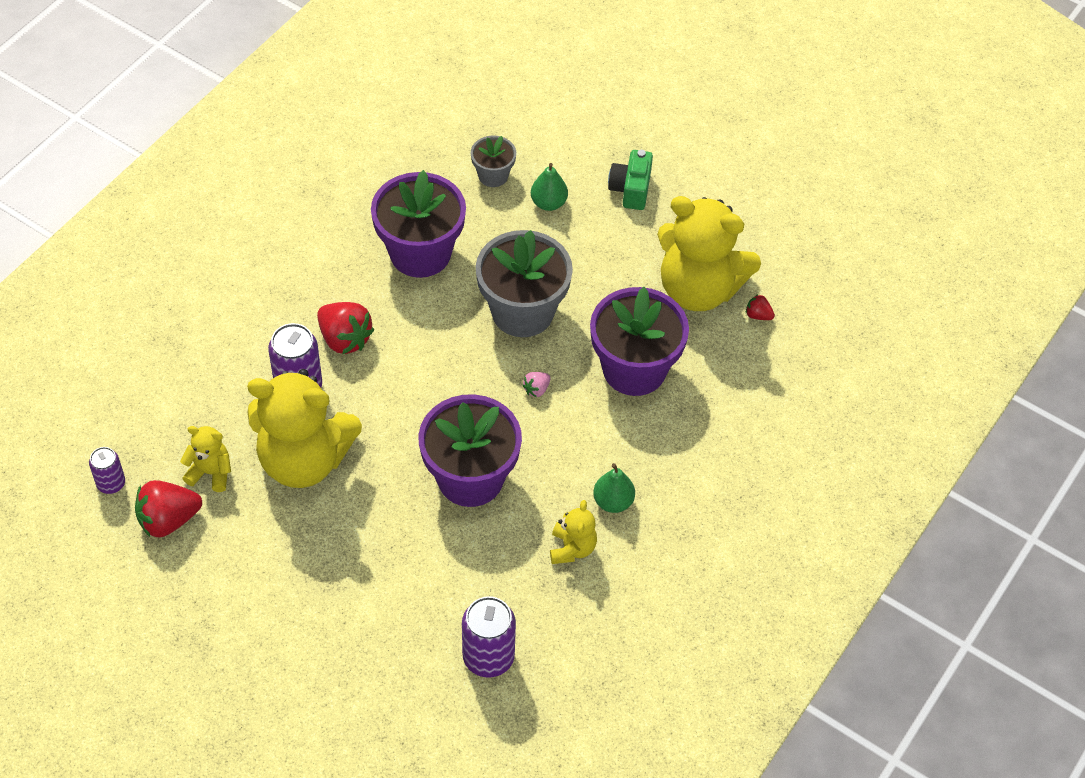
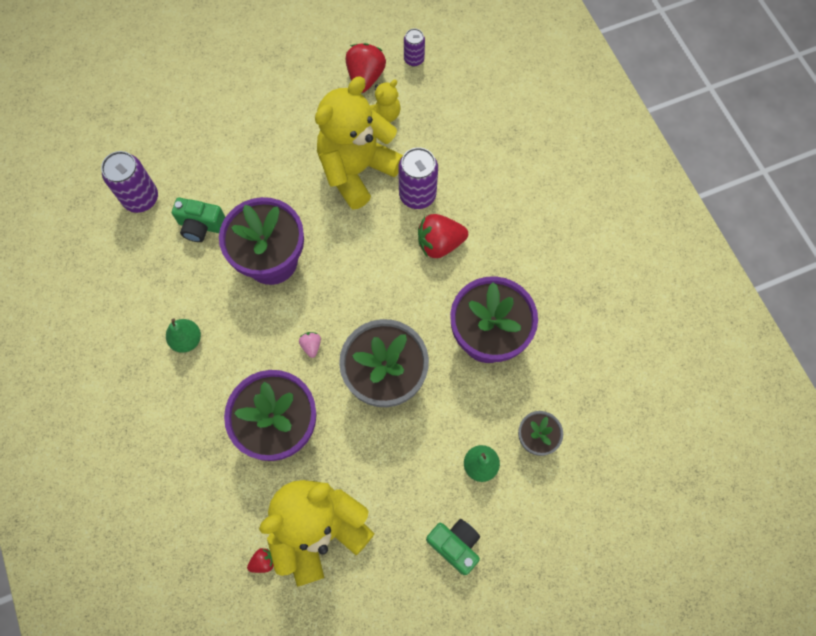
camera: 125 degrees right, 15 degrees up
(478, 572) = (201, 226): none -> green camera
(572, 548) = (174, 292): yellow teddy bear -> none

